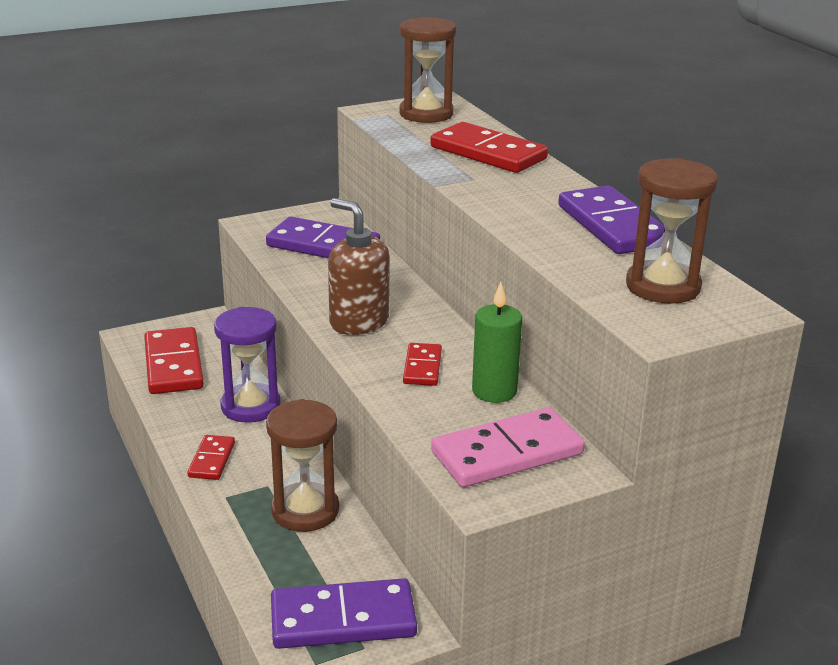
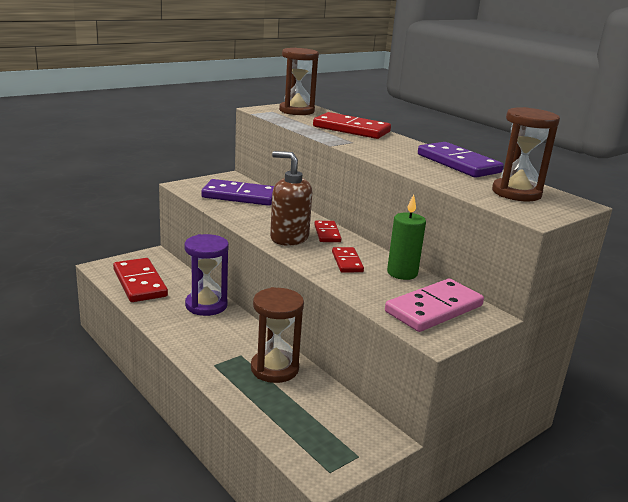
camera: 15 degrees left, 5 degrees down
(212, 460) = (193, 341): red domino -> red domino (327, 233)
(343, 619) = (335, 438): purple domino -> none

